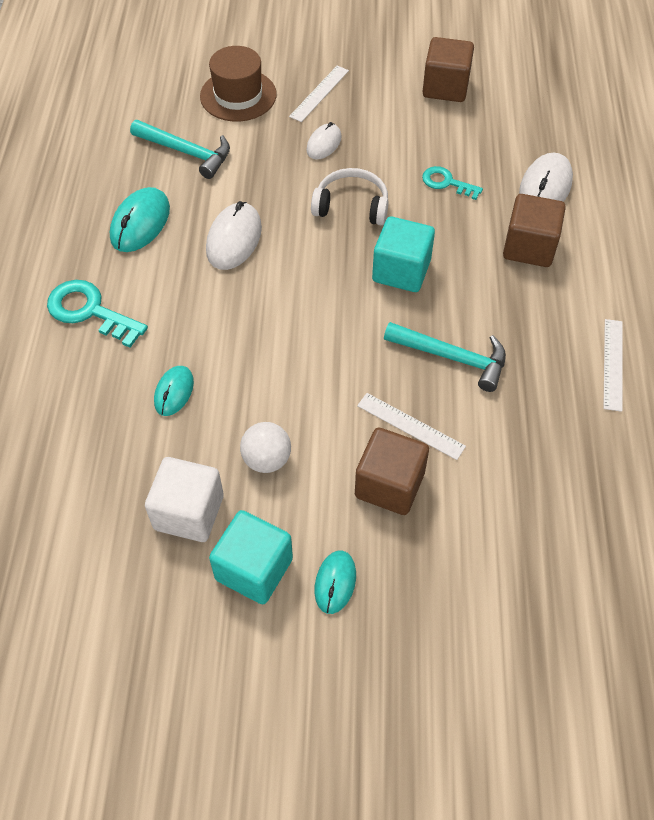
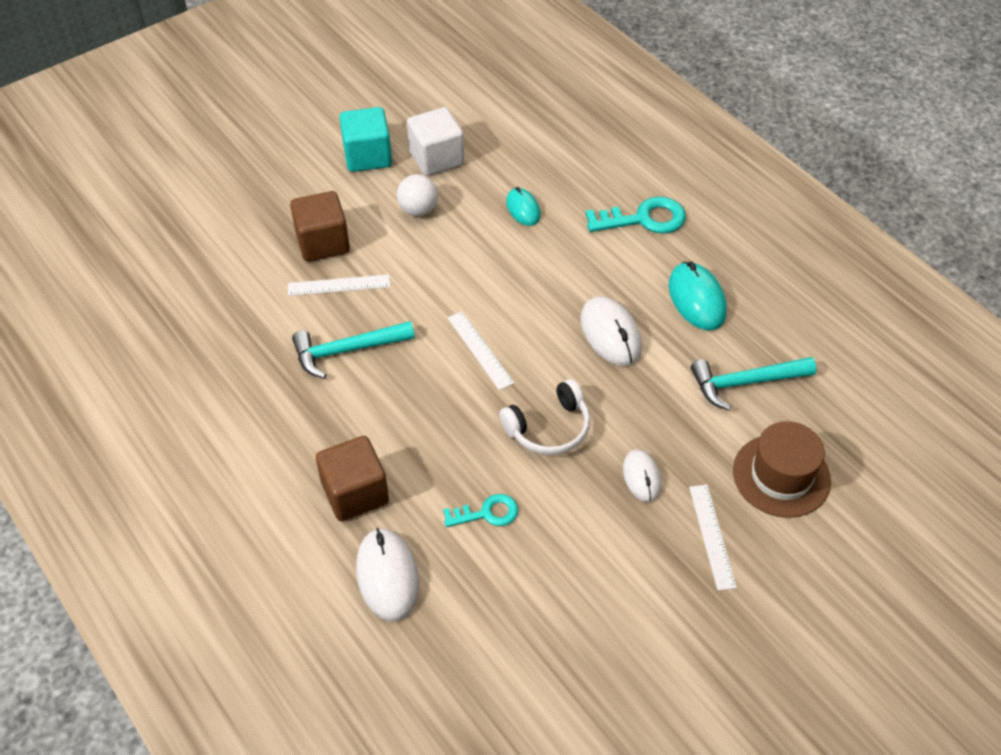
camera: 140 degrees right, 5 degrees down
(335, 582) = (312, 177): turquoise mouse -> none
(401, 271) = (449, 395): turquoise cube -> none
(445, 87) = (596, 644): brown cube -> none
(613, 364) = (210, 426): white ruler -> white ruler (479, 350)

